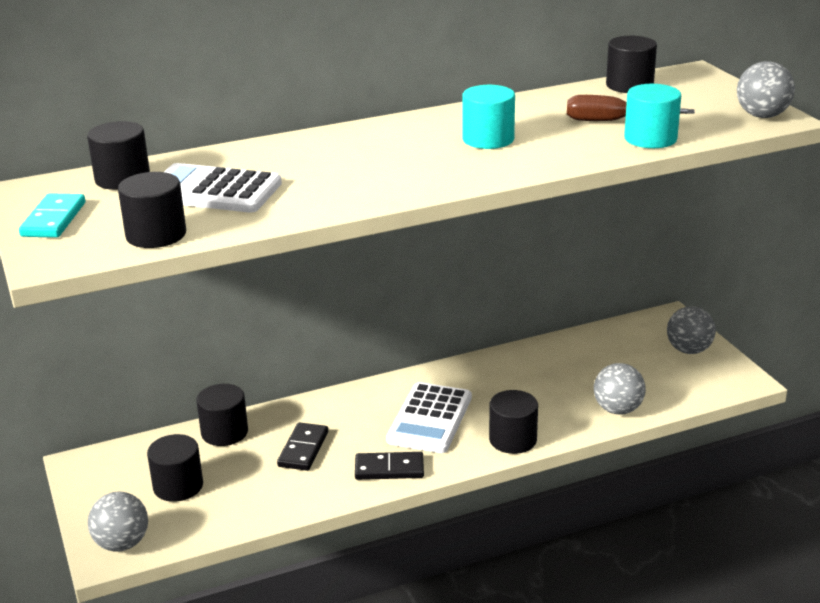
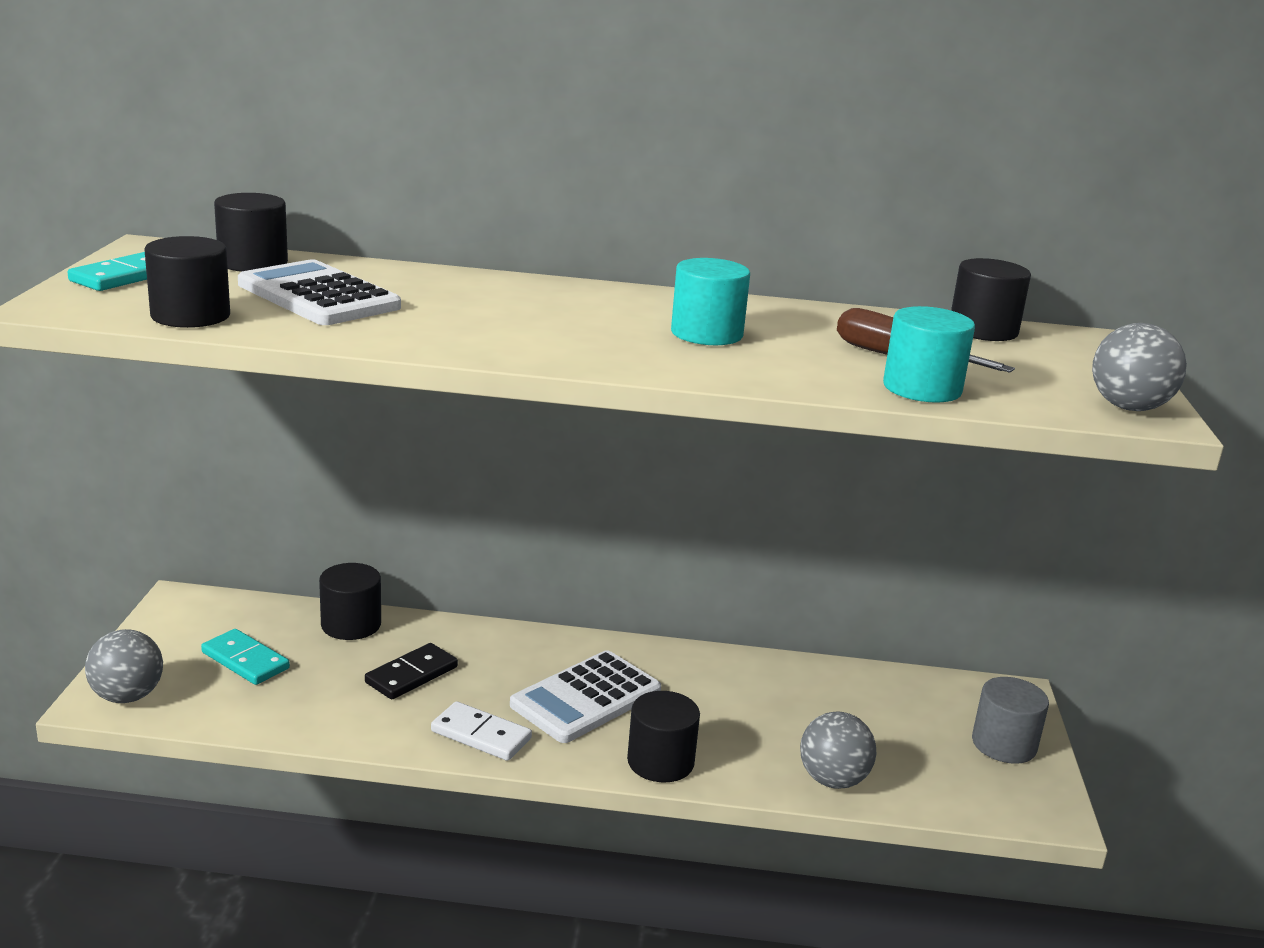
camera: 25 degrees right, 5 degrees down
(178, 486) = (245, 661): black cylinder -> turquoise domino
(389, 469) = (481, 735): black domino -> white domino
(689, 350) = (1004, 744): grey ball -> grey cylinder

